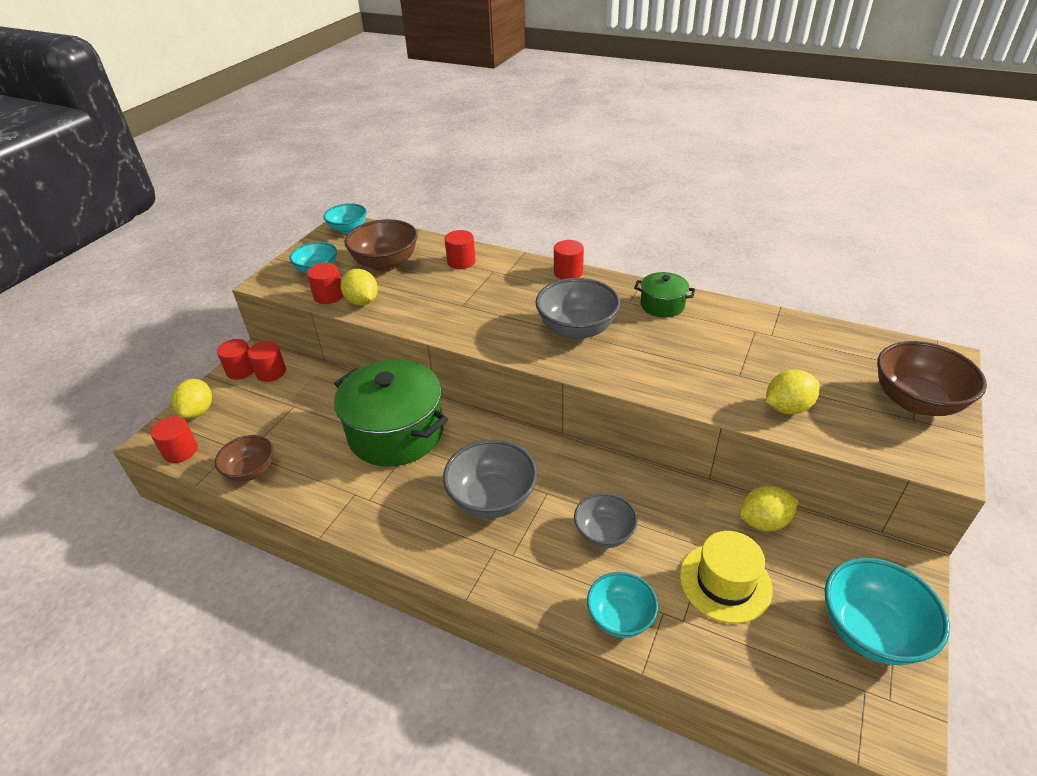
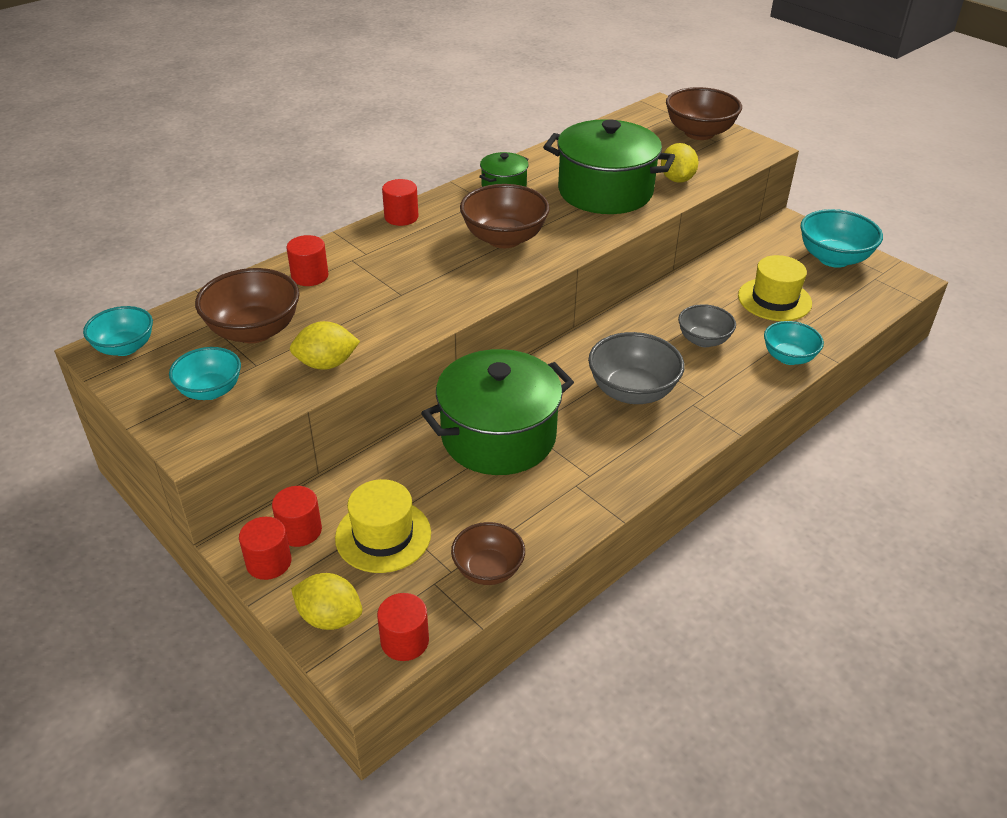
camera: 70 degrees left, 0 degrees up
(274, 409) = (383, 535): none -> yellow hat
(328, 296) = (286, 389): red cylinder -> none
(576, 329) = (504, 238): grey bowl -> brown bowl
(711, 365) = (605, 191): none -> green pot
(764, 522) = (727, 263): yellow lemon -> none

